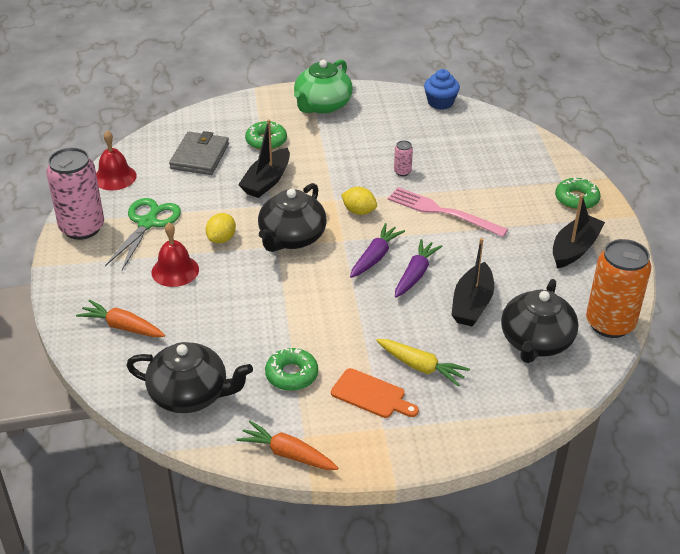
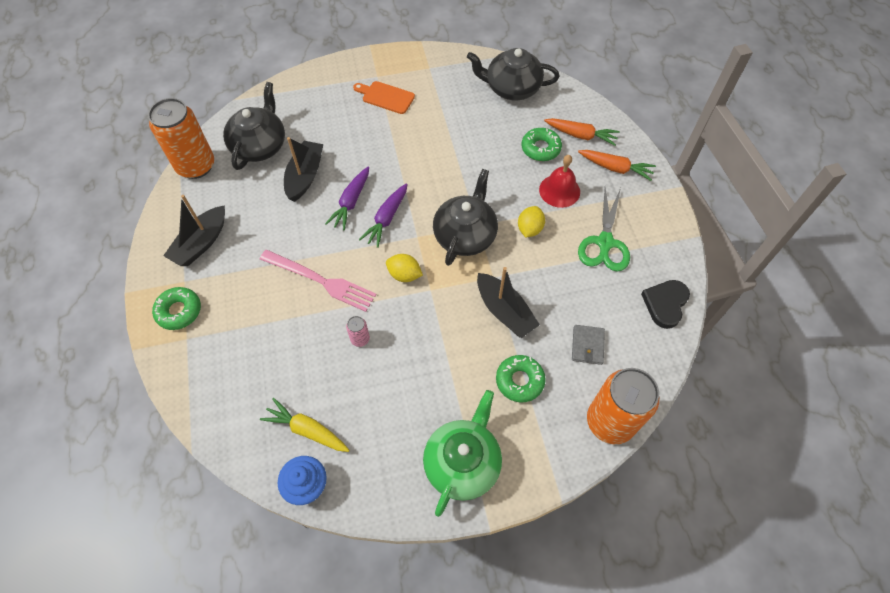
camera: 175 degrees right, 20 degrees up
(82, 228) = (663, 232): pink can -> none
(114, 177) = (665, 304): red bell -> black heart
(200, 156) = (587, 345): grey wallet -> grey wallet, size x0.61
(201, 117) = (610, 422): none -> orange can
(267, 181) = (504, 311): black boat -> black boat turned 120 degrees clockwise
(287, 454) = (438, 56): orange carrot -> orange carrot (616, 168)
(291, 375) = (444, 107): green donut -> green donut (540, 148)
(421, 367) = (350, 119): yellow carrot -> yellow carrot (306, 429)

